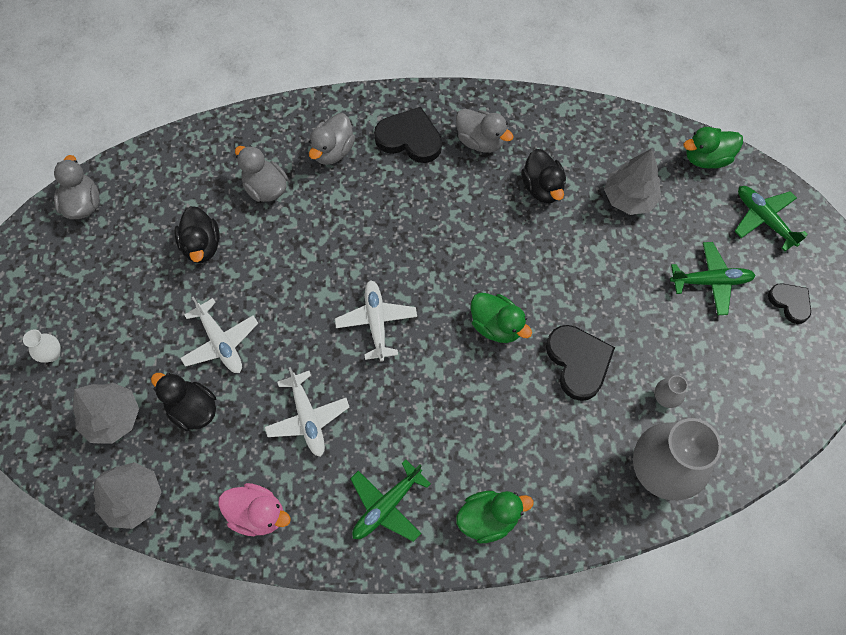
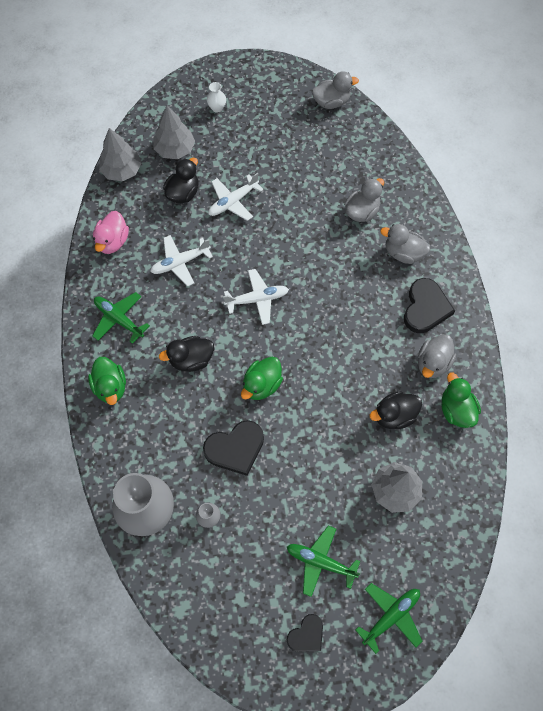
camera: 85 degrees right, 0 degrees up
(202, 246) = (307, 178): black duck -> black duck (191, 360)
(706, 158) = (449, 563): green duck -> green duck (456, 410)
(711, 281) = (320, 562): green plane -> green plane turned 120 degrees clockwise

